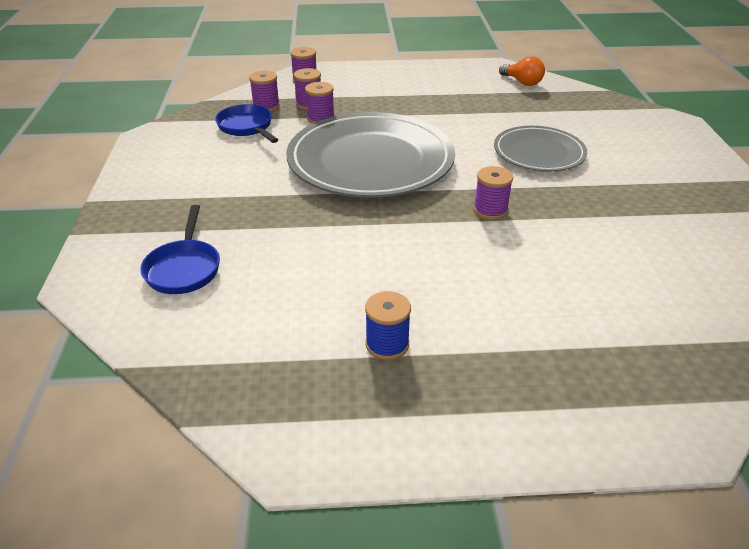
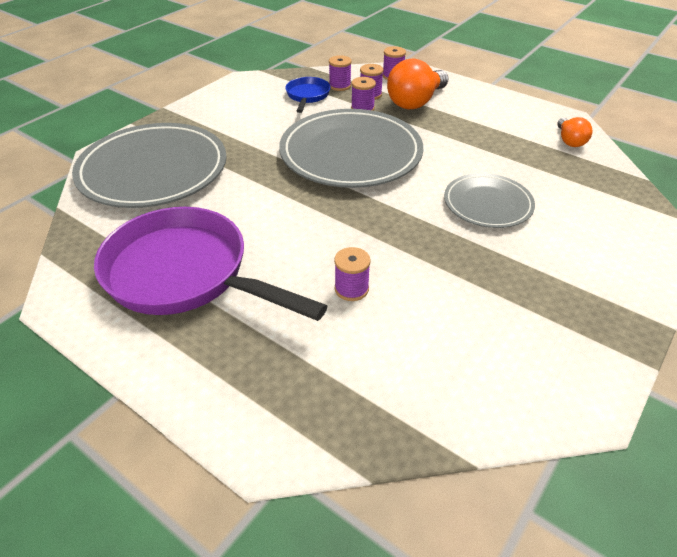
camera: 40 degrees right, 5 degrees up
(184, 268) = (153, 170): blue pan -> grey plate
(360, 96) = (415, 102): none -> orange light bulb
(387, 344) = (186, 274): blue spool -> purple pan
(490, 210) = (379, 228): purple spool -> purple spool (351, 289)

